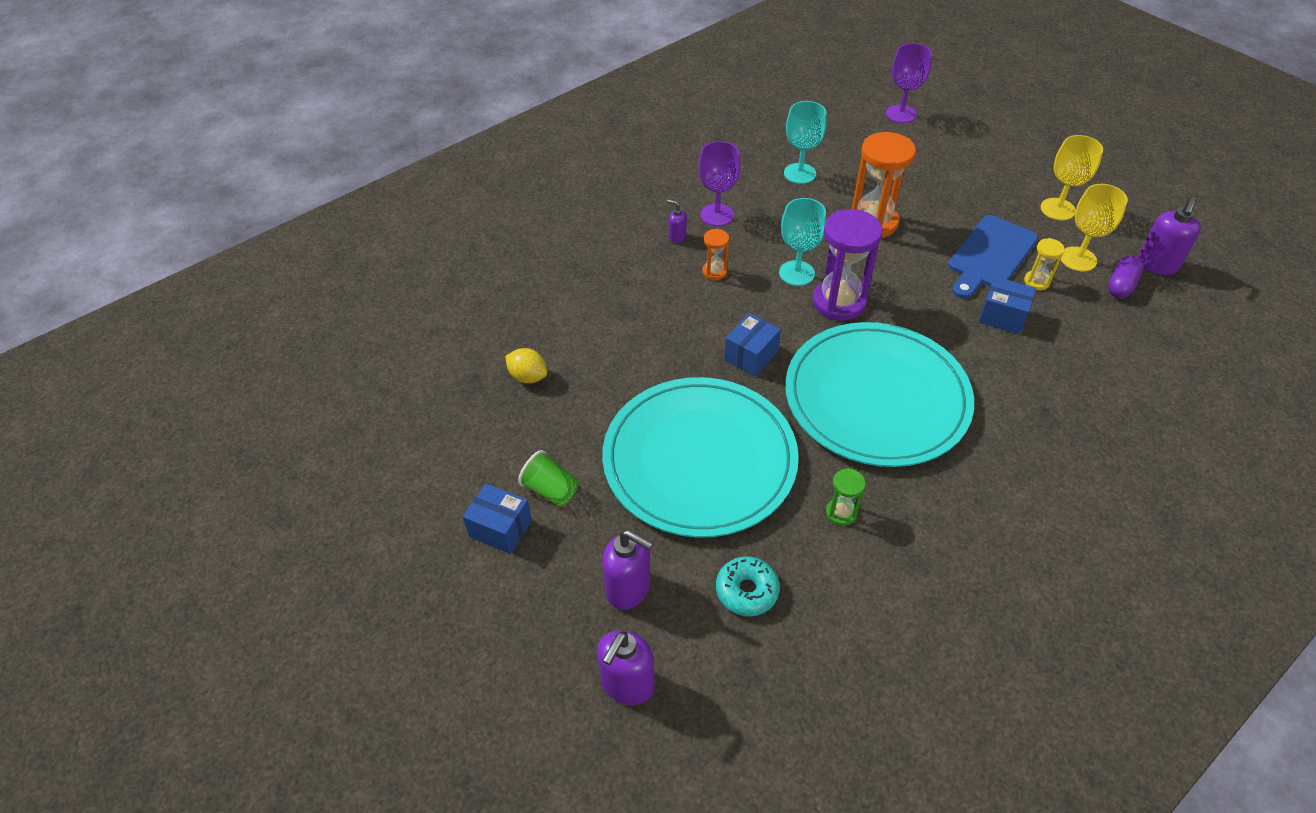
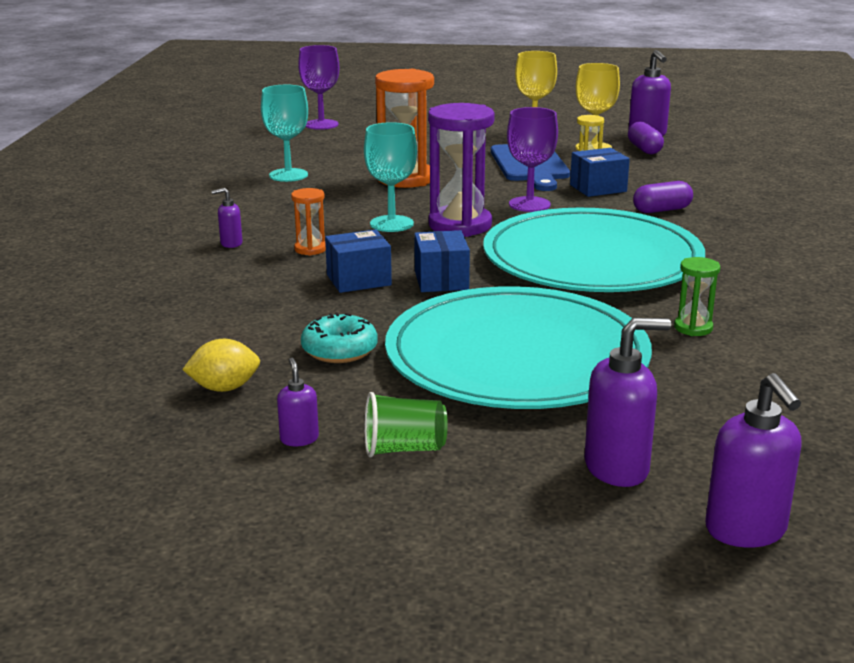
camera: 45 degrees left, 25 degrees down
(500, 528) = (399, 506): blue box -> blue box (358, 280)
(515, 444) = (299, 439): none -> purple soap dispenser
(717, 215) = (249, 219): purple goblet -> purple goblet (529, 204)
(747, 591) = (717, 409): turquoise donut -> turquoise donut (339, 350)
(1013, 374) = (662, 210): none -> purple capsule

